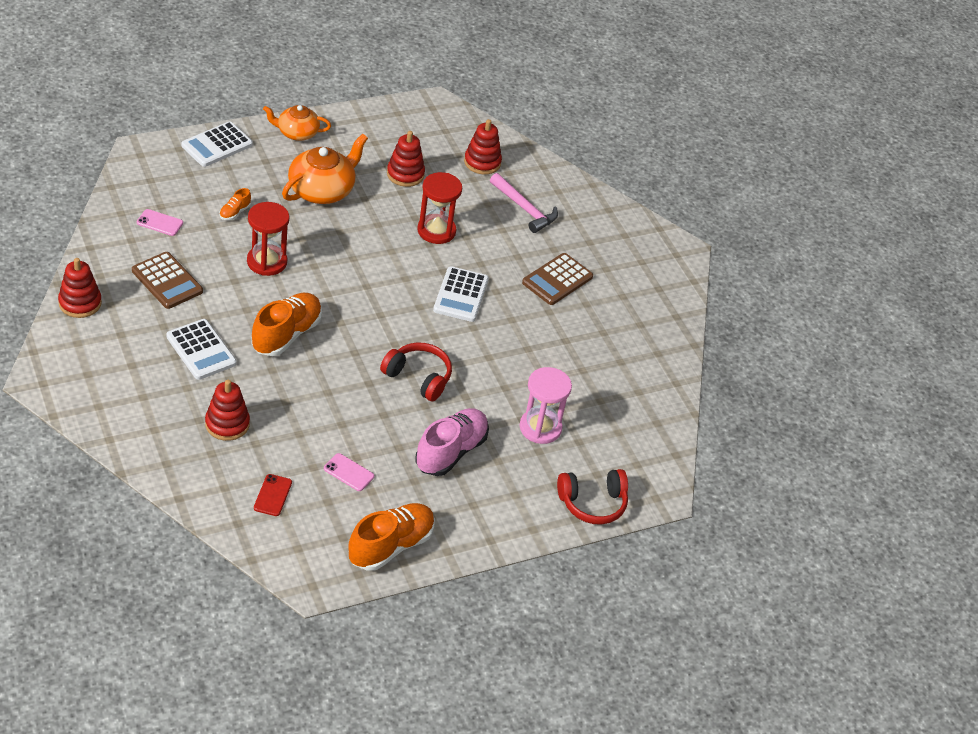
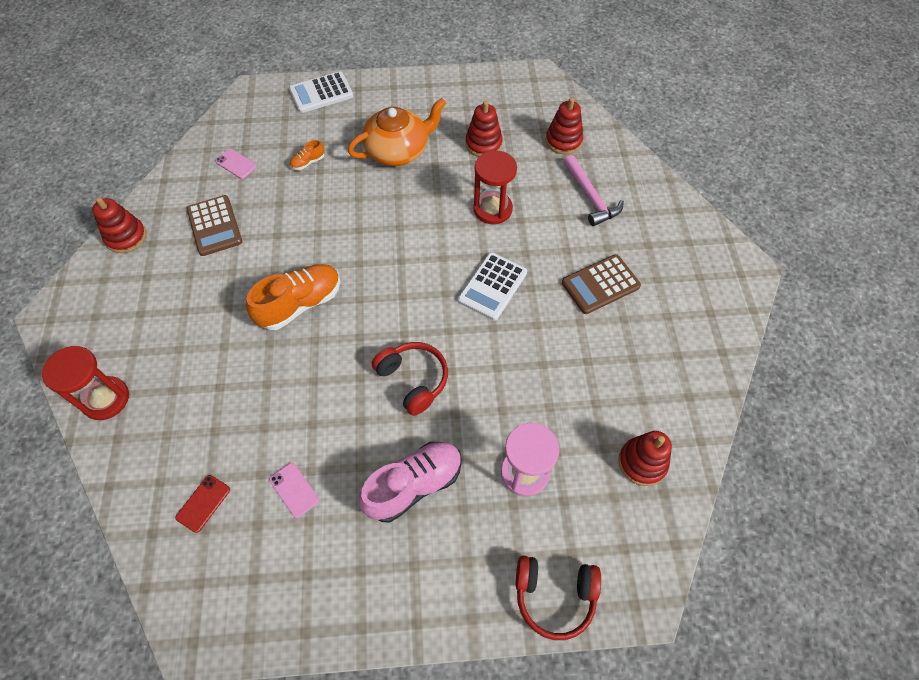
camera: 25 degrees right, 15 degrees up
(201, 350) = (211, 308): white calculator -> none
(227, 424) = (197, 401): red stacking toy -> red stacking toy (642, 462)
(267, 262) = (315, 219): red hourglass -> red hourglass (106, 399)
(297, 133) = (398, 89): orange teapot -> none
(391, 546) = (300, 605): orange shoe -> none

